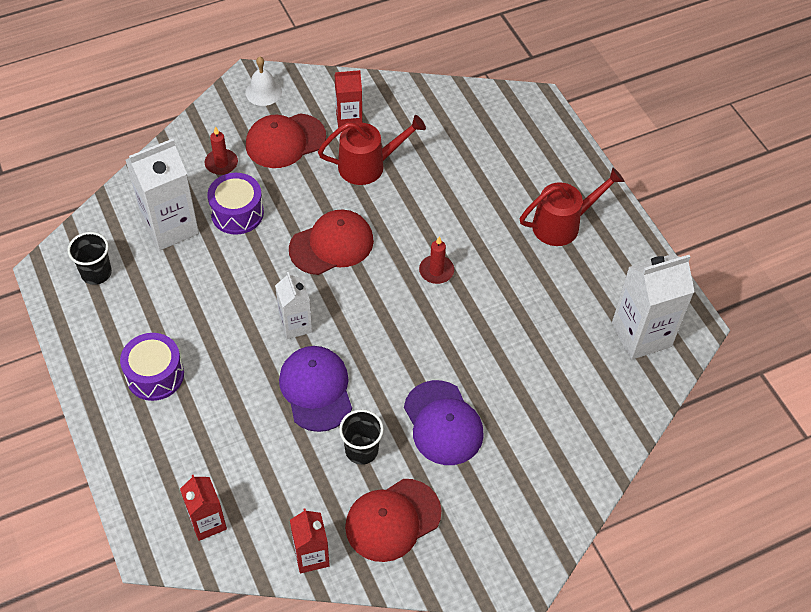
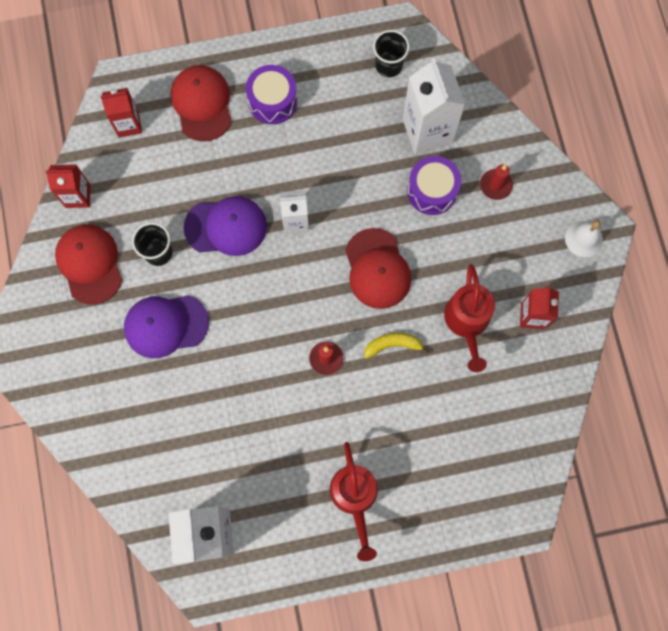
camera: 105 degrees right, 20 degrees up
(285, 141) = (513, 249): red cap -> red cap (202, 104)
(407, 219) = (393, 345): none -> yellow banana

